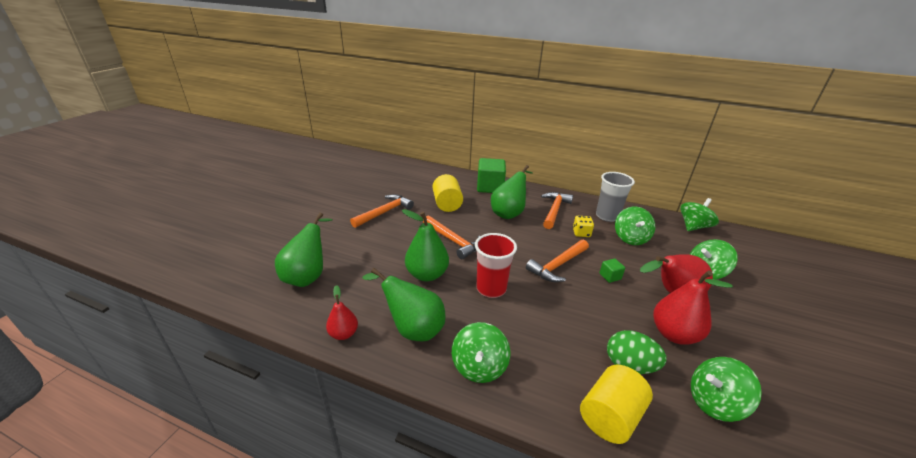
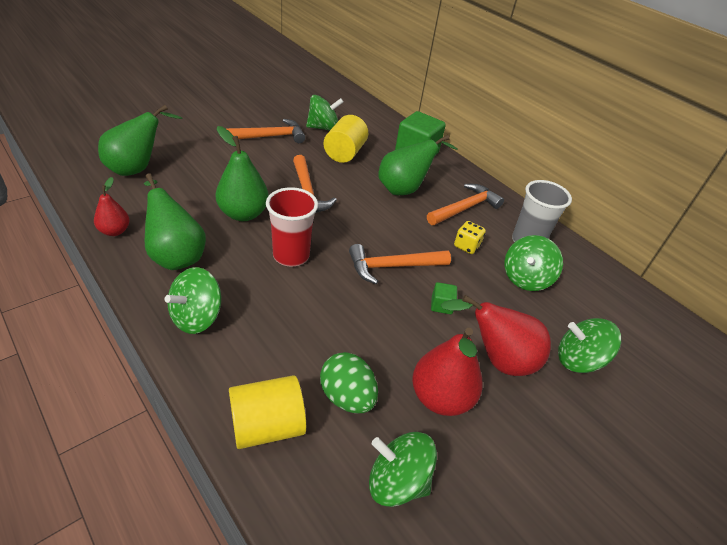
camera: 25 degrees right, 10 degrees up
(693, 227) = (639, 304): green spinning top -> green spinning top (323, 128)

